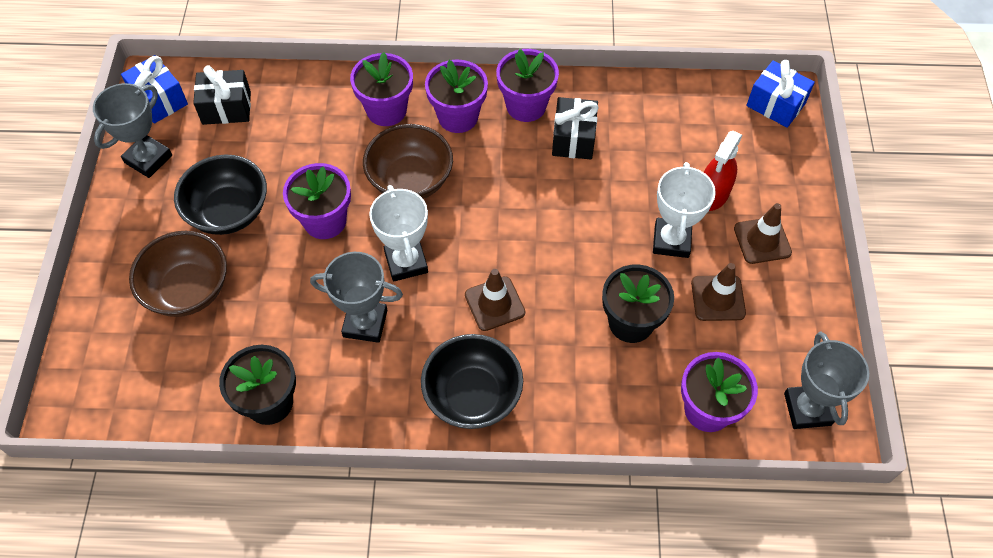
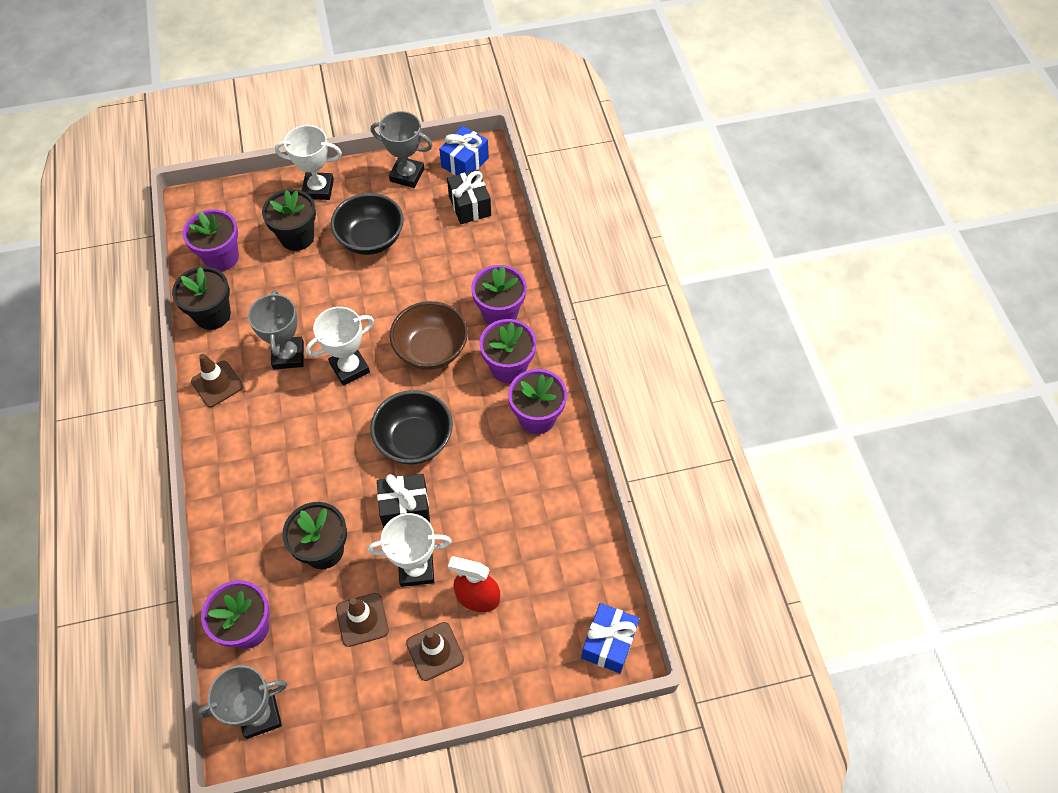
camera: 75 degrees right, 0 degrees up
(121, 255) = (318, 189): none -> white trophy
(188, 290) = (297, 237): brown bowl -> black flower pot
(325, 221) = (377, 302): purple flower pot -> purple flower pot (221, 257)
(472, 396) = (236, 445): black bowl -> black bowl (414, 440)
(494, 304) = (323, 441): brown traffic cone -> brown traffic cone (217, 384)
(573, 139) = (510, 464): black gift -> black gift (405, 507)

